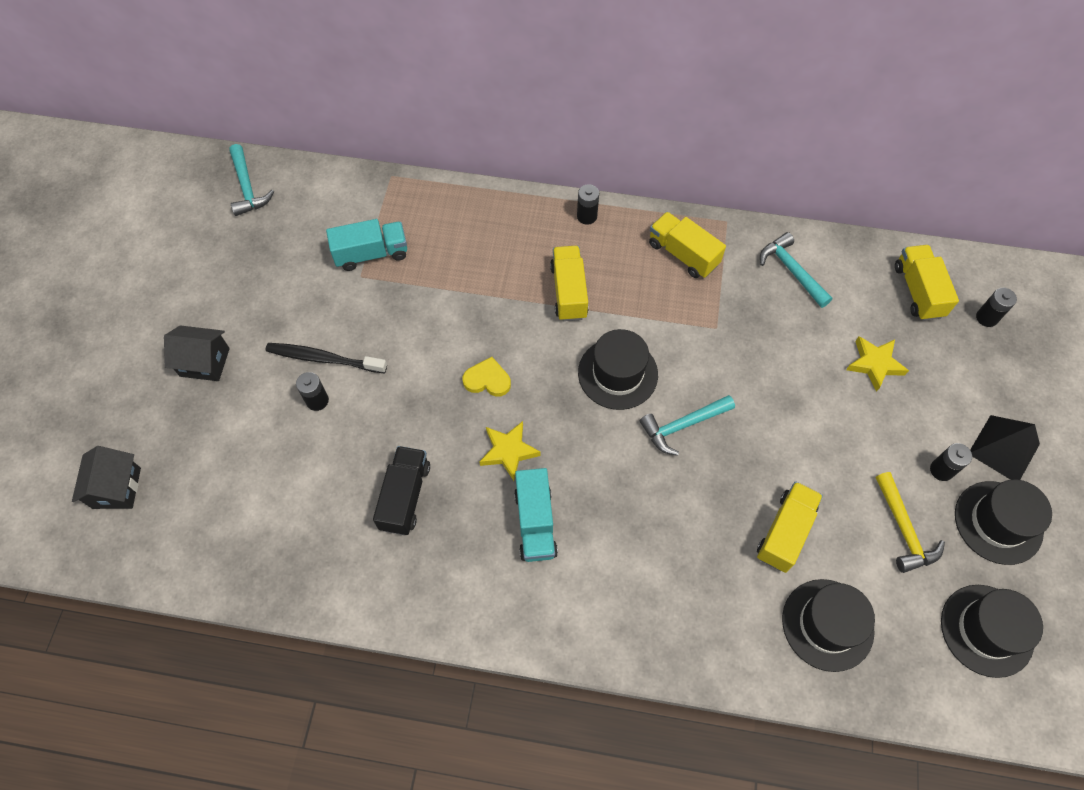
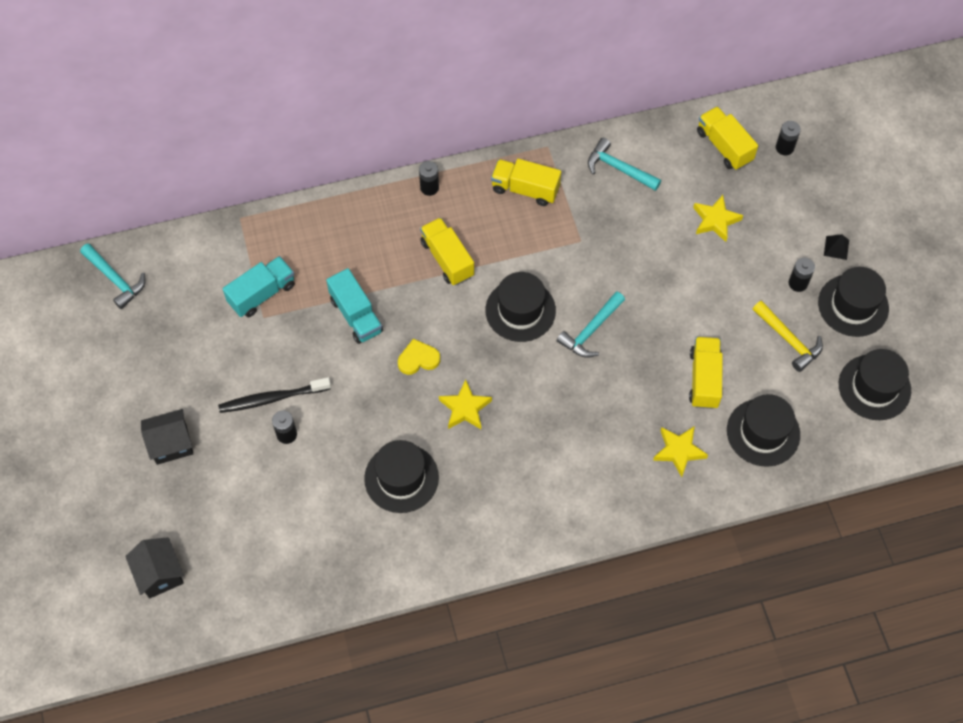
camera: 25 degrees left, 0 degrees up
(405, 496) = (401, 478): black truck -> black hat
(535, 523) = (514, 453): turquoise truck -> turquoise truck (356, 315)
(719, 602) = (679, 451): none -> yellow star
(1004, 448) = (836, 247): black pyramid -> black pyramid, size x0.53

